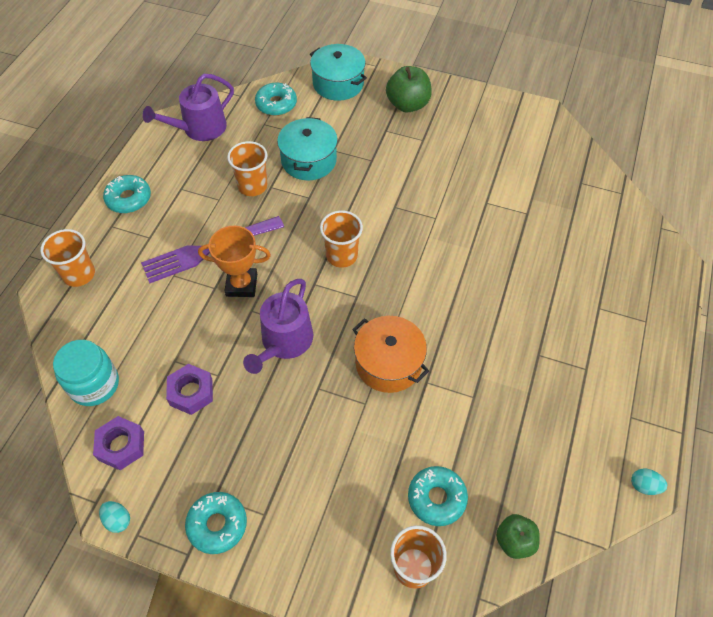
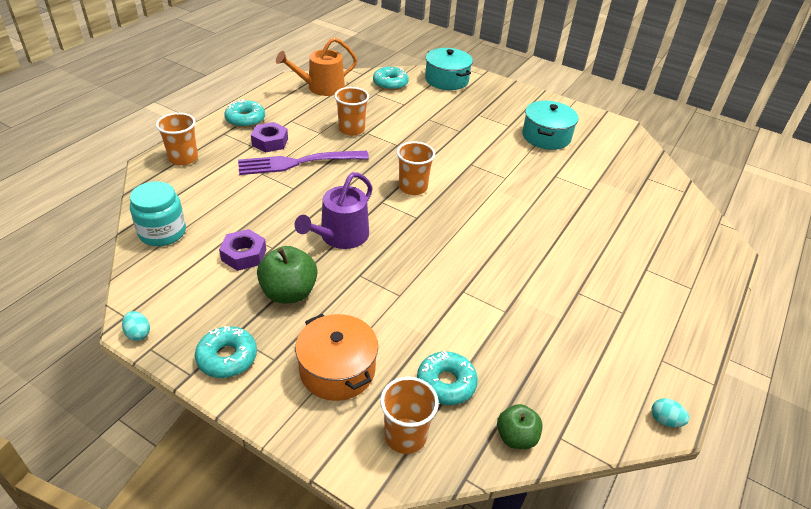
camera: 10 degrees right, 15 degrees down
(121, 446) = (166, 280): purple nut -> purple nut (270, 142)
(199, 128) = (321, 87): purple watering can -> orange watering can
(241, 285) = (317, 190): orange trophy -> none
(309, 160) = (405, 122): turquoise pot -> turquoise pot (546, 136)
(388, 363) = (431, 270): orange pot -> orange pot (337, 370)
(407, 105) = (502, 102): green apple -> green apple (289, 293)

